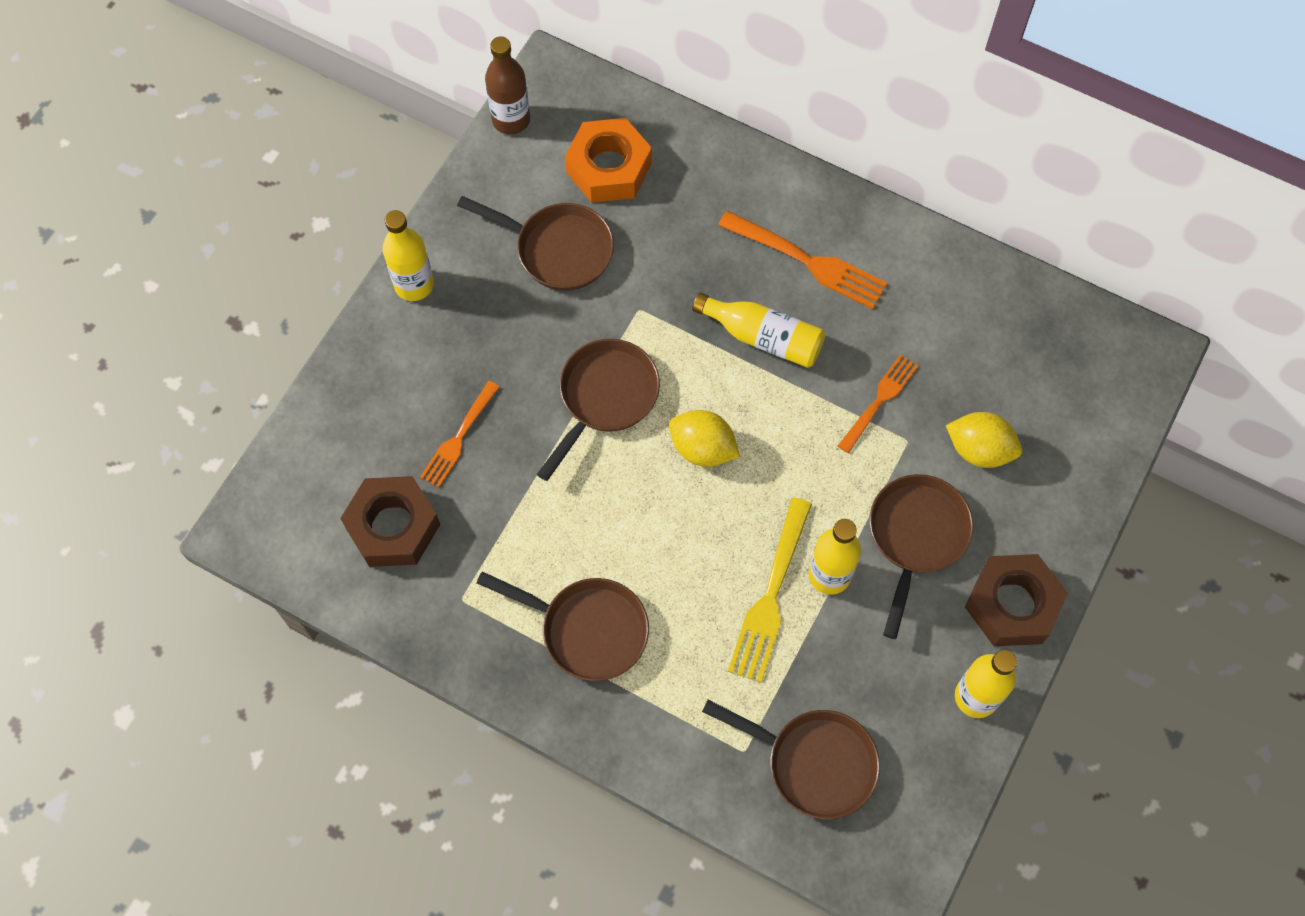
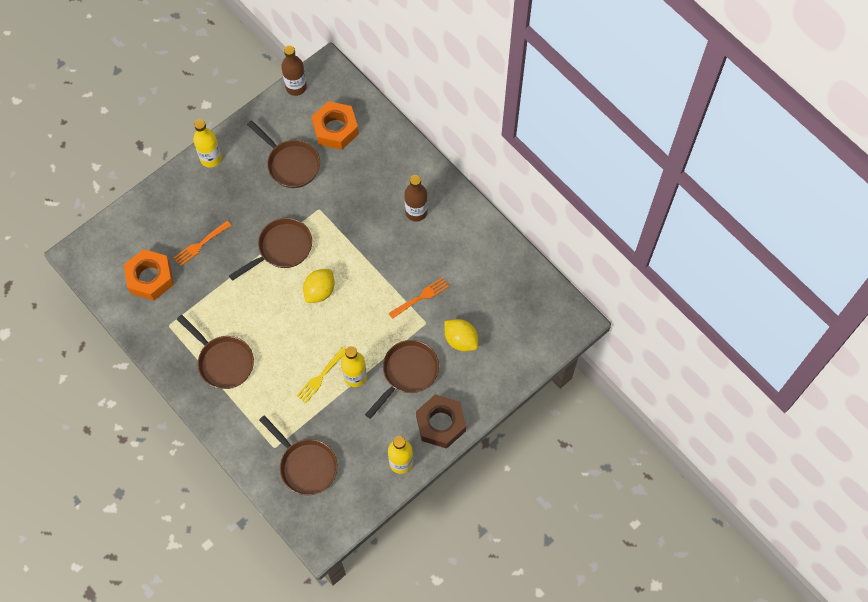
camera: 20 degrees right, 0 degrees up
(393, 526) = (150, 278): brown nut -> orange nut
(702, 448) = (319, 291): yellow lemon -> yellow lemon turned 75 degrees clockwise
(763, 337) = (376, 245): yellow bottle -> none
(770, 594) = (321, 376): yellow fork -> yellow fork, size x0.66
(806, 261) = (416, 212): orange fork -> brown bottle

